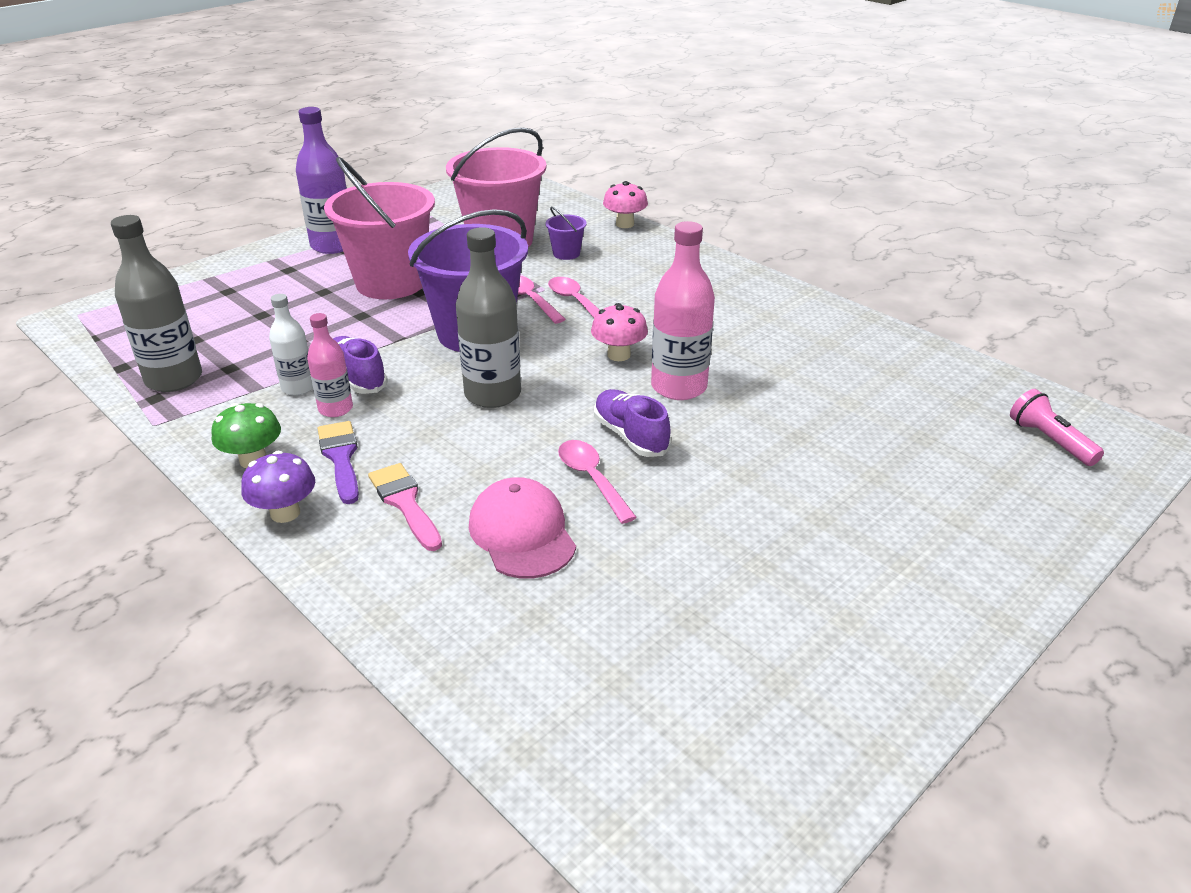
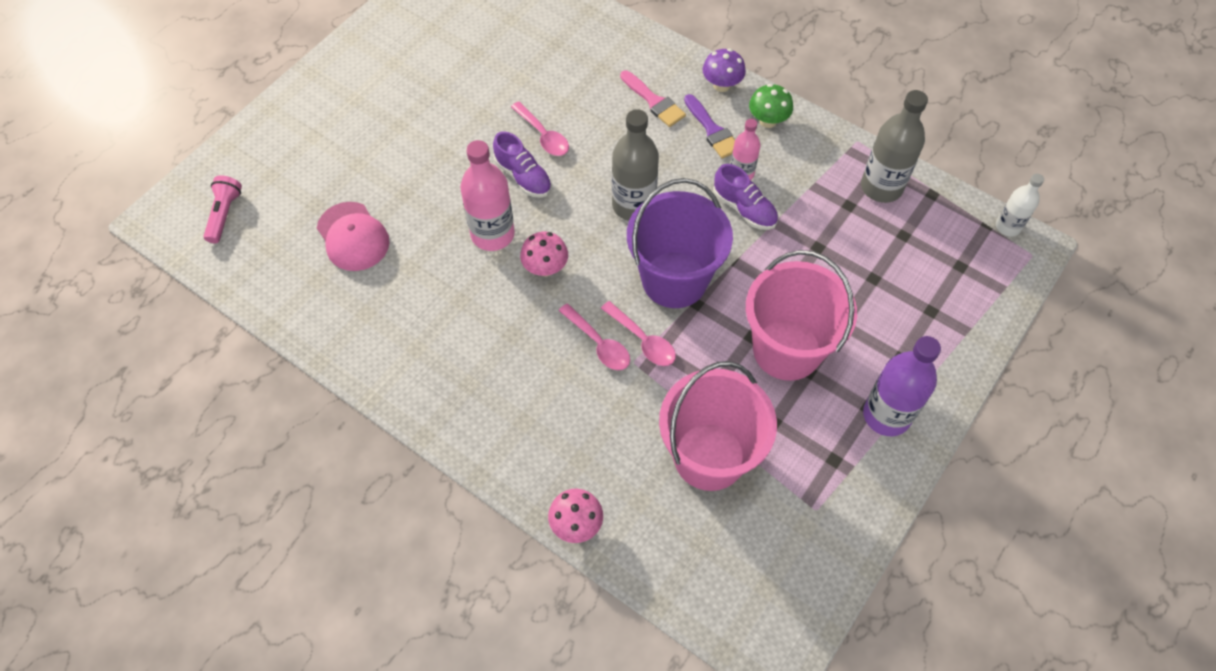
camera: 170 degrees right, 25 degrees up
(298, 387) = (782, 191): white bottle -> white bottle (1008, 226)
(522, 533) = (576, 90): pink cap -> pink cap (353, 237)
(566, 253) = (629, 438): purple bucket -> none
(1049, 441) = (224, 214): pink flashlight -> pink flashlight turned 135 degrees counterclockwise

